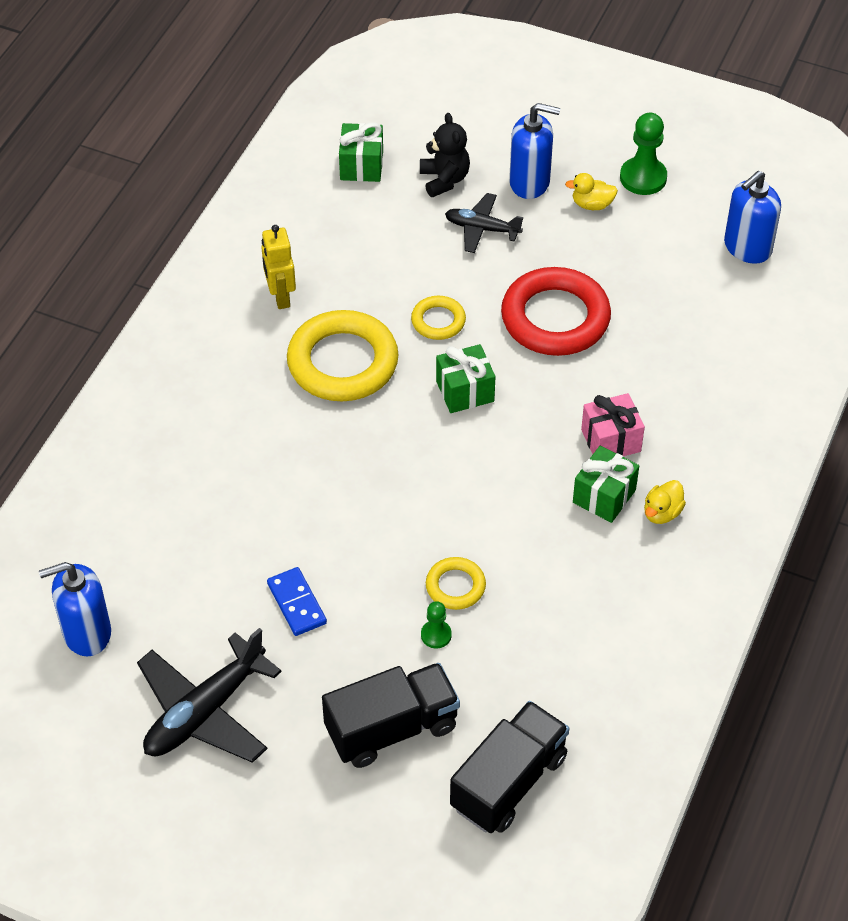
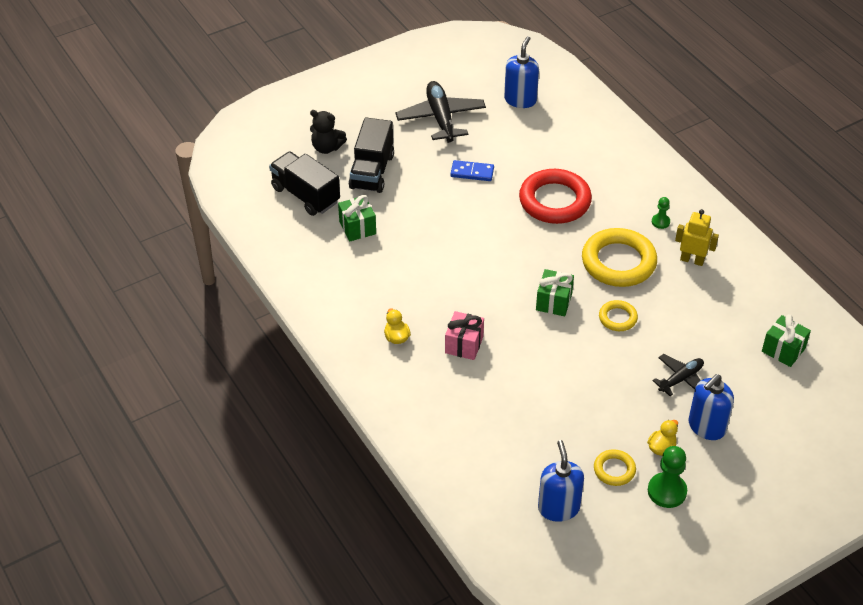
camera: 125 degrees right, 5 degrees down
(436, 635) = (407, 211): green pawn -> green pawn (660, 222)
(444, 180) = (740, 384): black teddy bear -> black teddy bear (327, 147)
(455, 586) = (428, 232): yellow ring -> yellow ring (614, 470)
(508, 782) = (305, 195): black truck -> black truck turned 150 degrees clockwise
(555, 318) = (577, 372): red ring -> red ring (554, 201)
(604, 496) = (429, 320): green gift -> green gift (357, 228)

